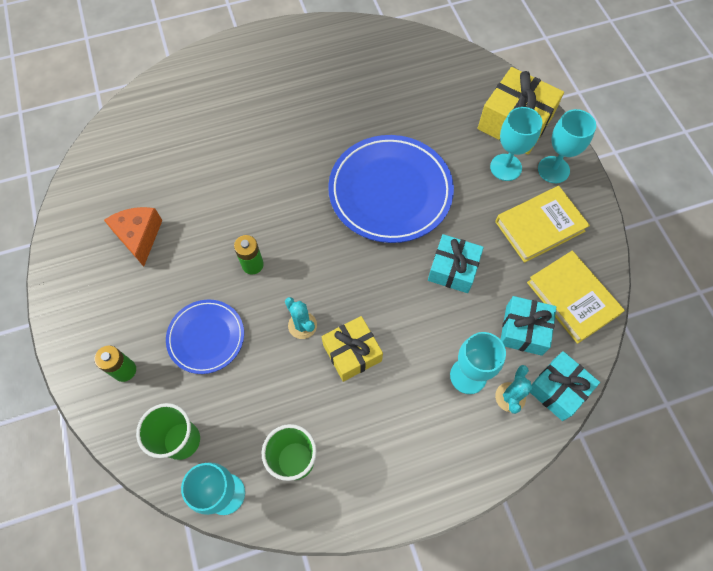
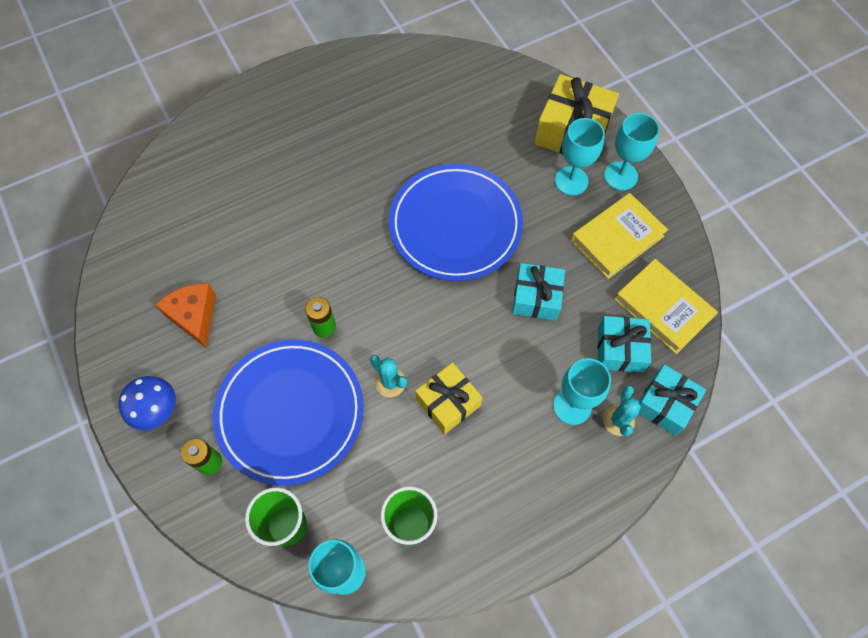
camera: 10 degrees left, 0 degrees up
(88, 314) = (156, 409): none -> blue mushroom
(206, 337) = (290, 412): blue plate -> blue plate, size x1.78

